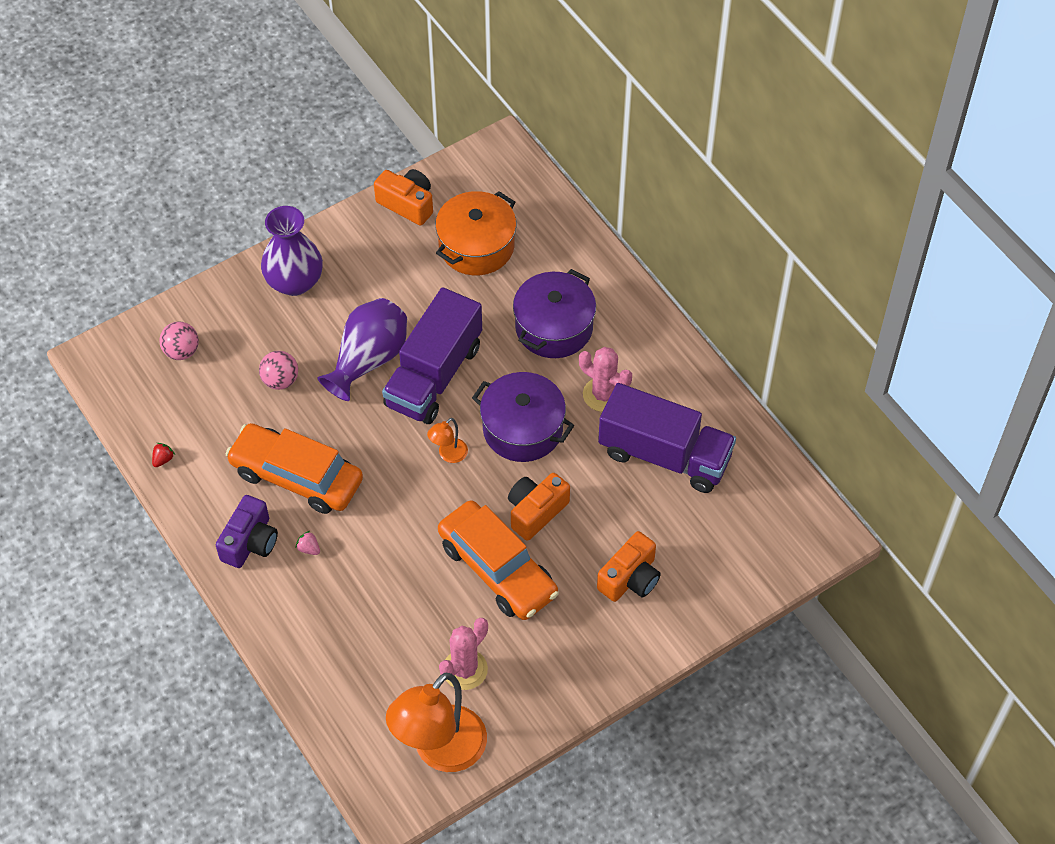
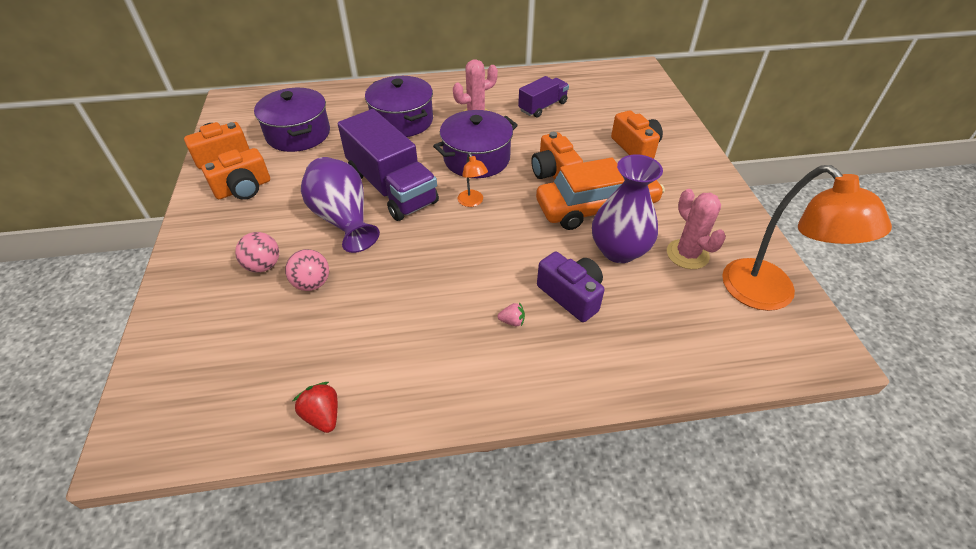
camera: 65 degrees left, 10 degrees down
(163, 459) = (322, 415): red strawberry -> red strawberry, size x1.58
(181, 351) = (206, 352): pink ball -> pink ball (263, 266)
(250, 542) = (478, 367): purple camera -> purple camera (571, 295)
(294, 282) = (219, 241): purple vase -> purple vase (619, 250)
(296, 476) = (426, 305): orange car -> none
(309, 548) = (512, 321): pink strawberry -> pink strawberry turned 150 degrees counterclockwise
(369, 254) = (243, 188): none -> orange camera
(476, 246) = (298, 134): orange pot -> purple pot
(664, 455) = (542, 107): purple truck -> purple truck, size x0.55

